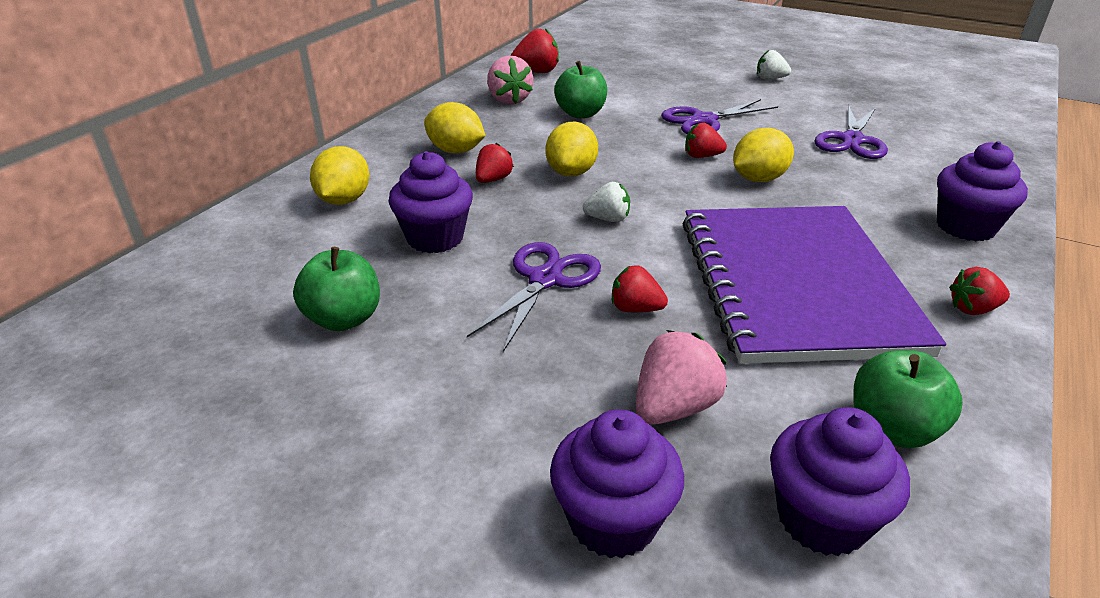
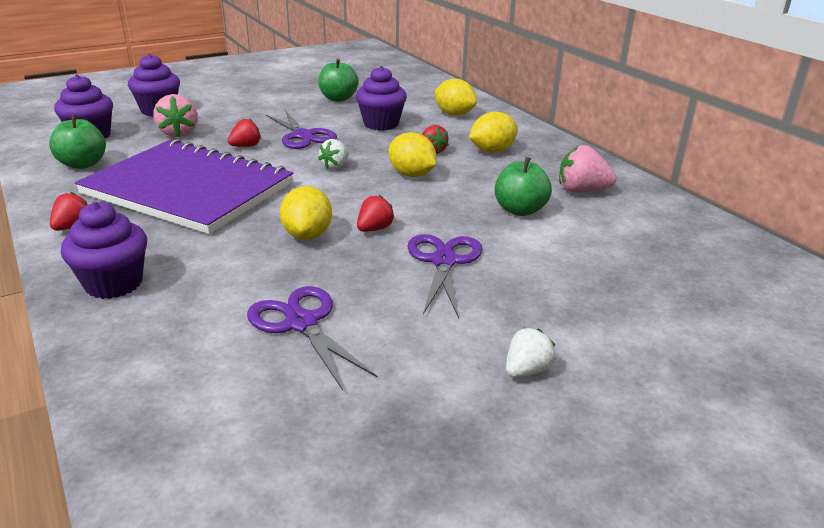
camera: 120 degrees right, 5 degrees down
(536, 72) = (656, 223): red strawberry -> none

